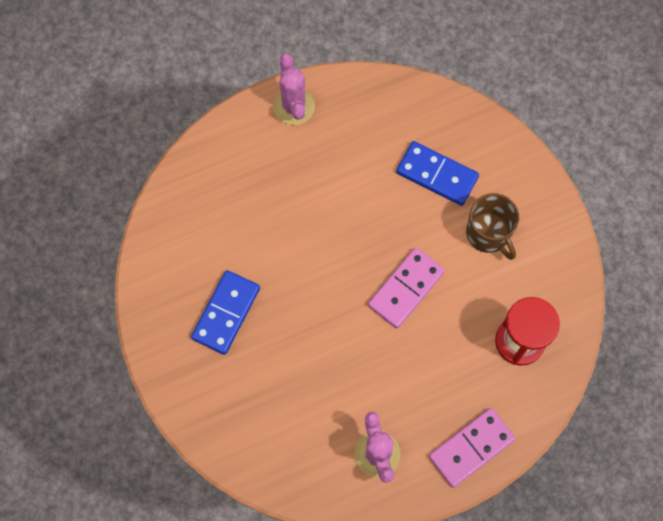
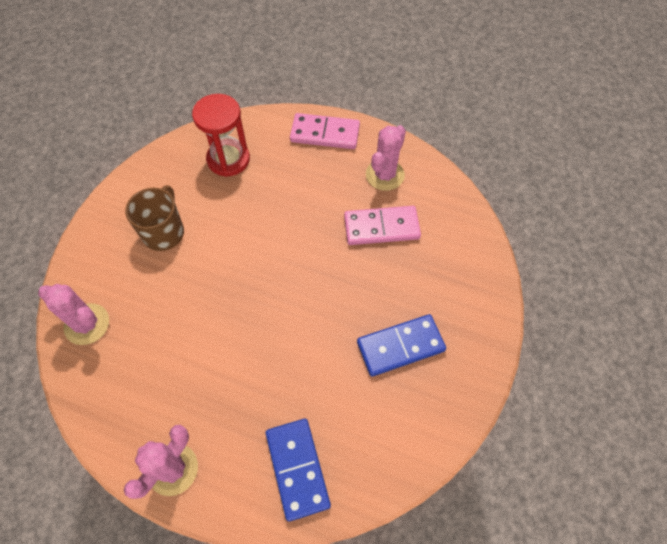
camera: 135 degrees left, 10 degrees down
(406, 289) = (257, 248): pink domino -> pink domino (381, 227)
(437, 174) = (143, 302): blue domino -> blue domino (297, 469)
(454, 127) = (87, 324): none -> pink cactus

